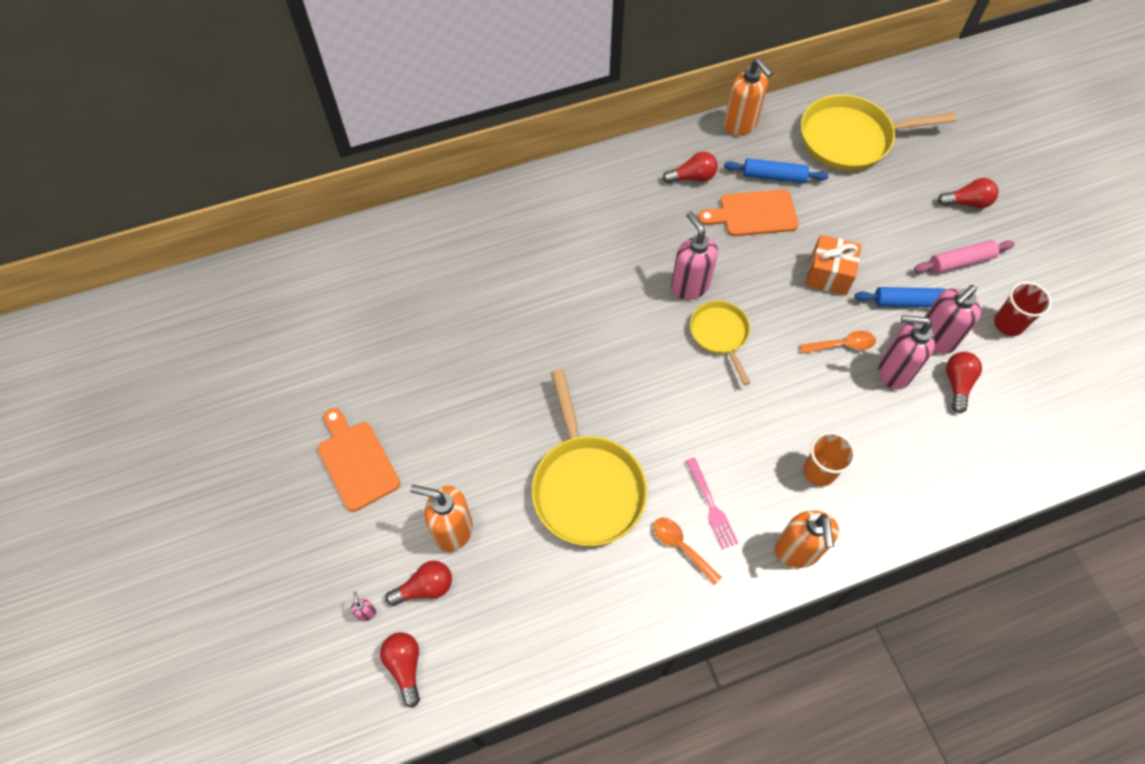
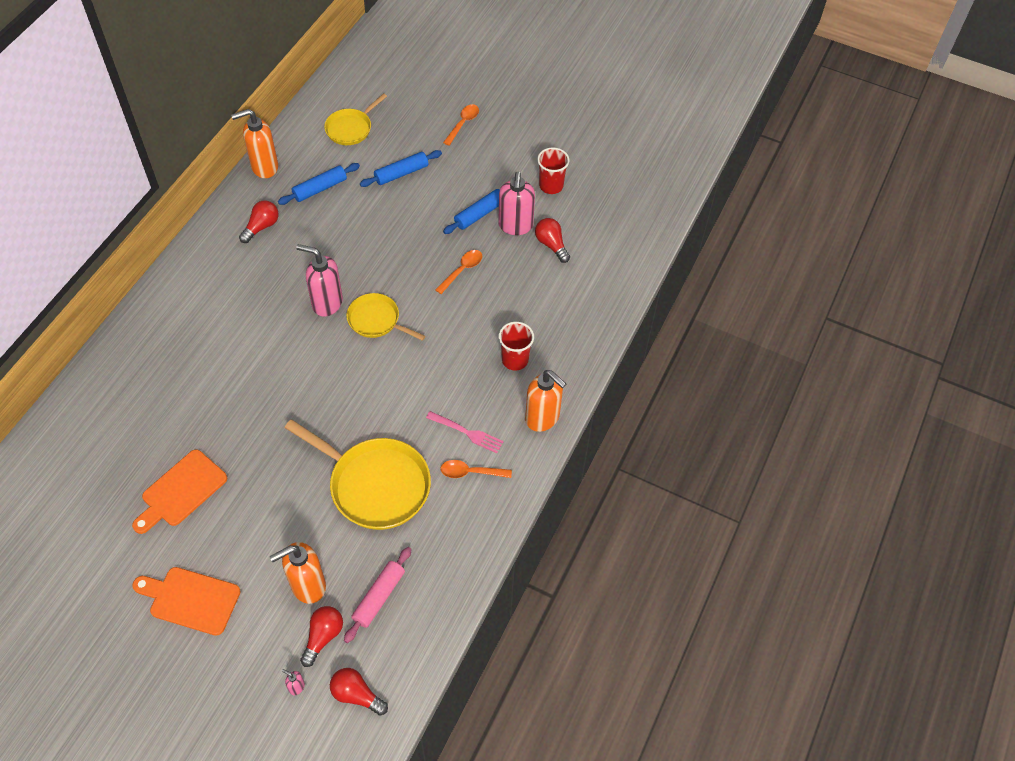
camera: 45 degrees left, 5 degrees down
(740, 125) = (264, 167): orange soap dispenser -> orange soap dispenser turned 150 degrees clockwise
(753, 214) = (328, 224): orange cutting board -> orange cutting board (181, 491)
(819, 471) = (515, 360): orange cup -> red cup
(828, 274) = (414, 230): orange gift -> none
(850, 138) = (351, 128): yellow pan -> yellow pan, size x0.57
(863, 212) = (401, 173): none -> blue rolling pin
(893, 371) = (507, 264): pink soap dispenser -> none
(961, 262) = (491, 165): pink rolling pin -> pink rolling pin (379, 597)
(967, 202) = (463, 124): red light bulb -> orange spoon

